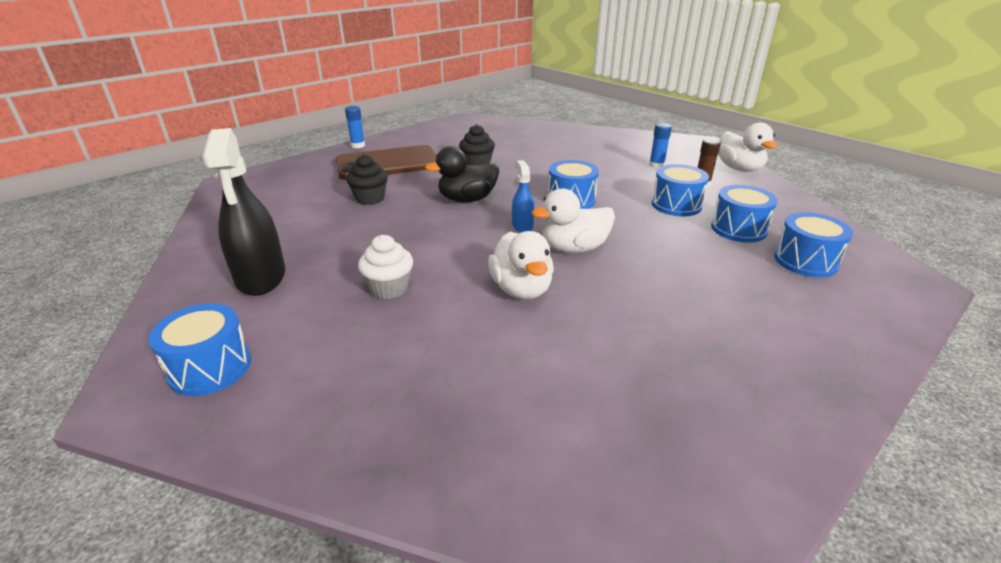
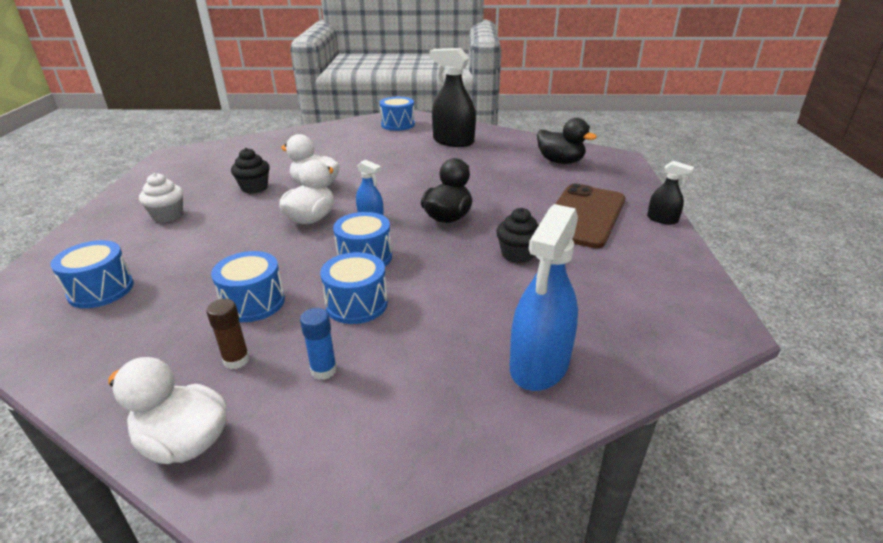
camera: 135 degrees right, 0 degrees up
(272, 200) = (560, 161): none -> black duck
(358, 145) = (662, 219): blue glue stick -> black spray bottle
(370, 198) = (511, 187): black cupcake -> black cupcake (254, 188)
(389, 288) = (385, 160): white cupcake -> white cupcake (168, 216)
(557, 136) = (539, 364): none -> blue spray bottle
(738, 229) = (172, 300): blue drum -> blue drum (356, 304)

